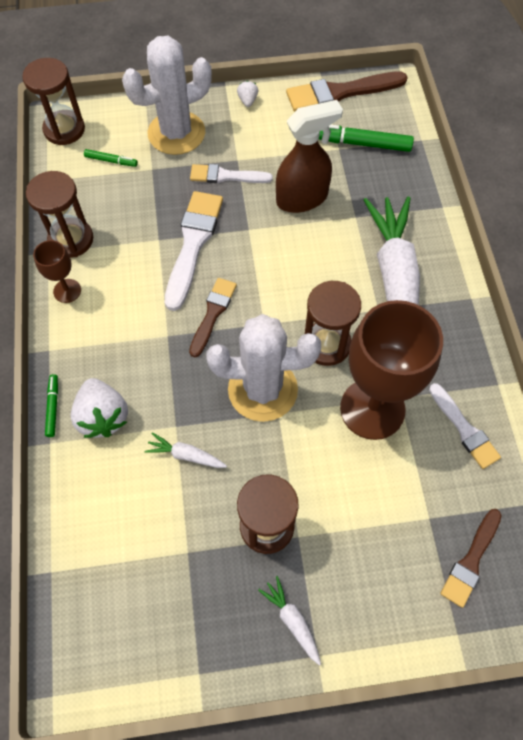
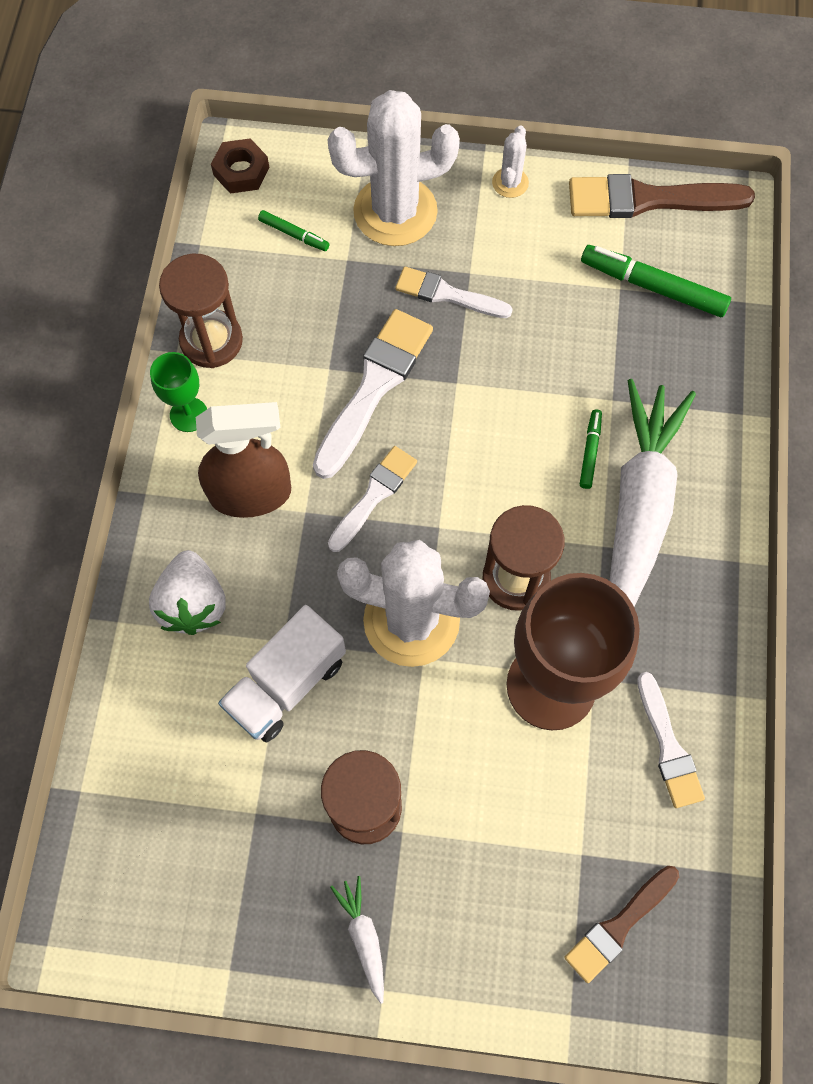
camera: 15 degrees right, 5 degrees up
(53, 407) = (132, 574): green marker -> green marker (590, 451)
(64, 129) = (241, 171): brown hourglass -> brown nut
(67, 291) = (189, 414): brown goblet -> green goblet
(186, 455) = (286, 684): white carrot -> white truck
(213, 313) = (374, 495): brown brush -> white brush
(247, 101) = (510, 183): white strawberry -> white cactus
(302, 198) = (545, 354): brown spray bottle -> brown spray bottle (251, 494)

